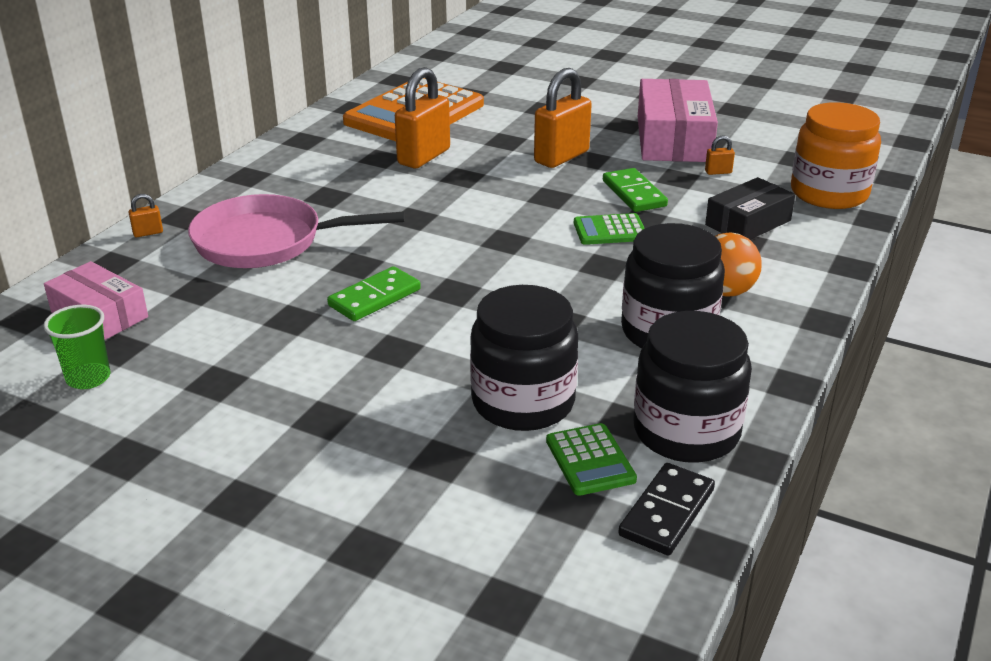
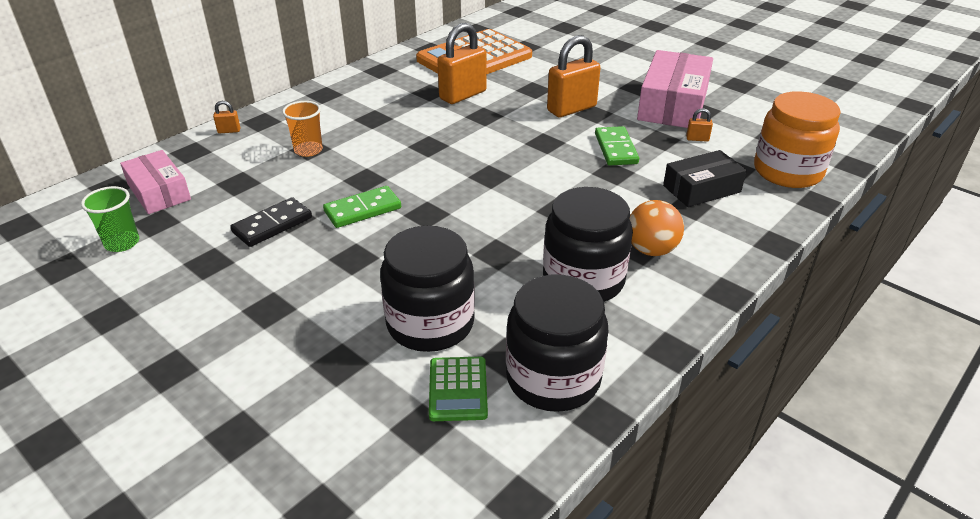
camera: 15 degrees right, 5 degrees up
(266, 242) = (308, 150): pink pan -> orange cup
(610, 230) = (579, 179): green calculator -> none
(666, 512) = (498, 454): black domino -> black domino (272, 225)

